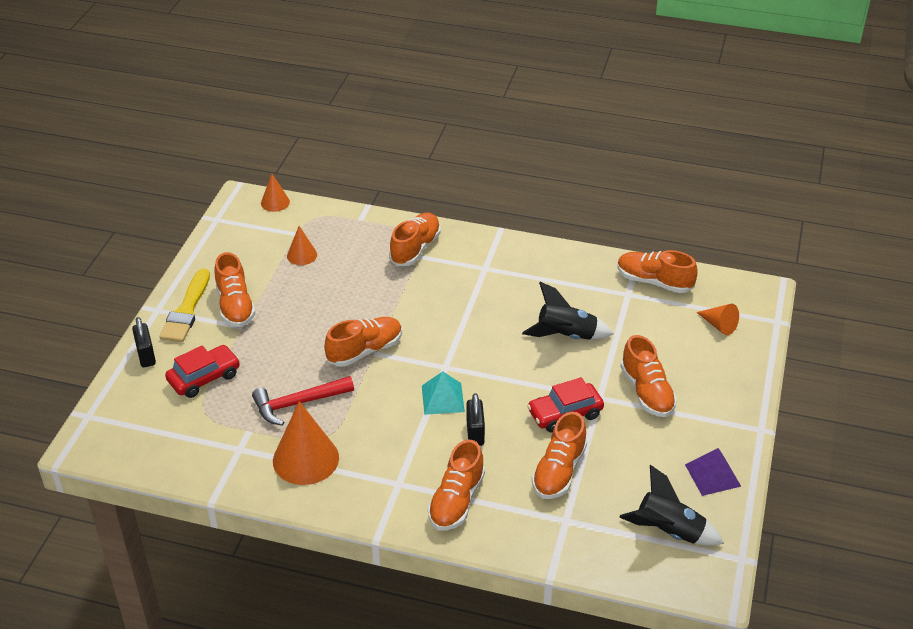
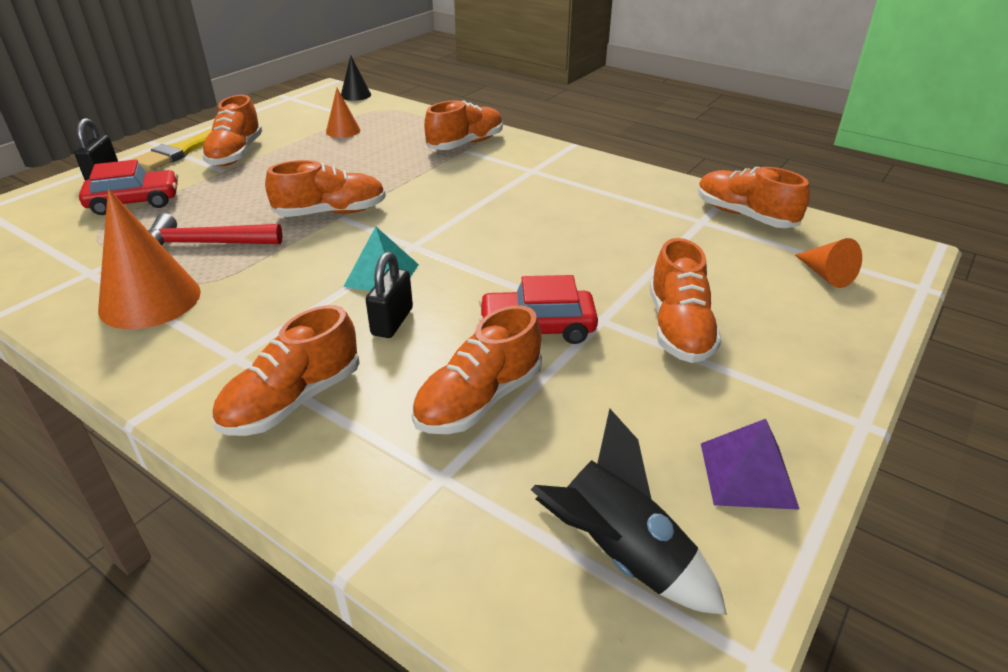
camera: 20 degrees right, 5 degrees down
(275, 202) = (355, 95): orange cone -> black cone
(566, 336) = (593, 245): black rocket -> none

